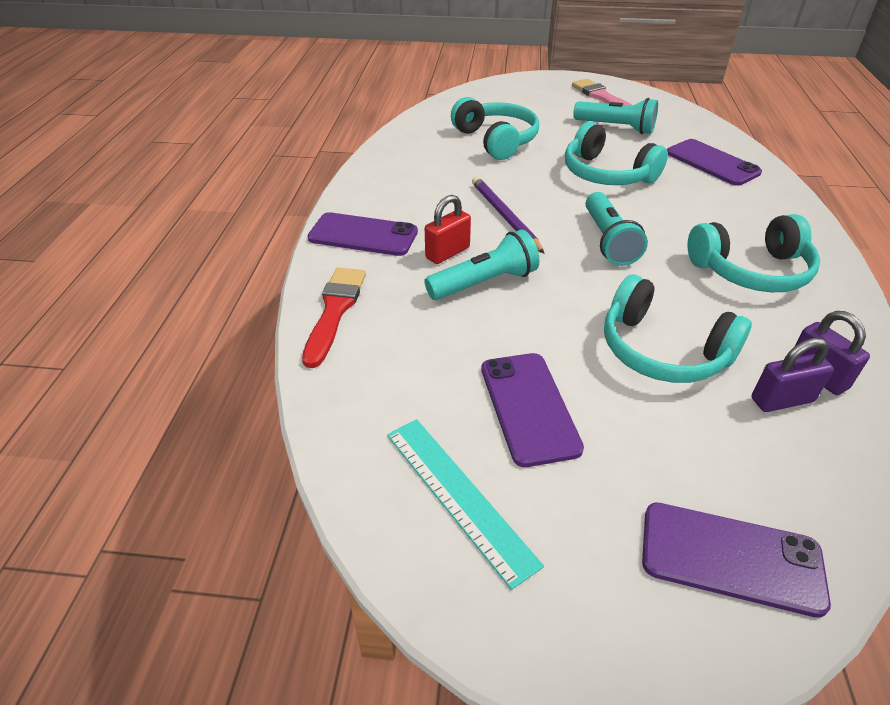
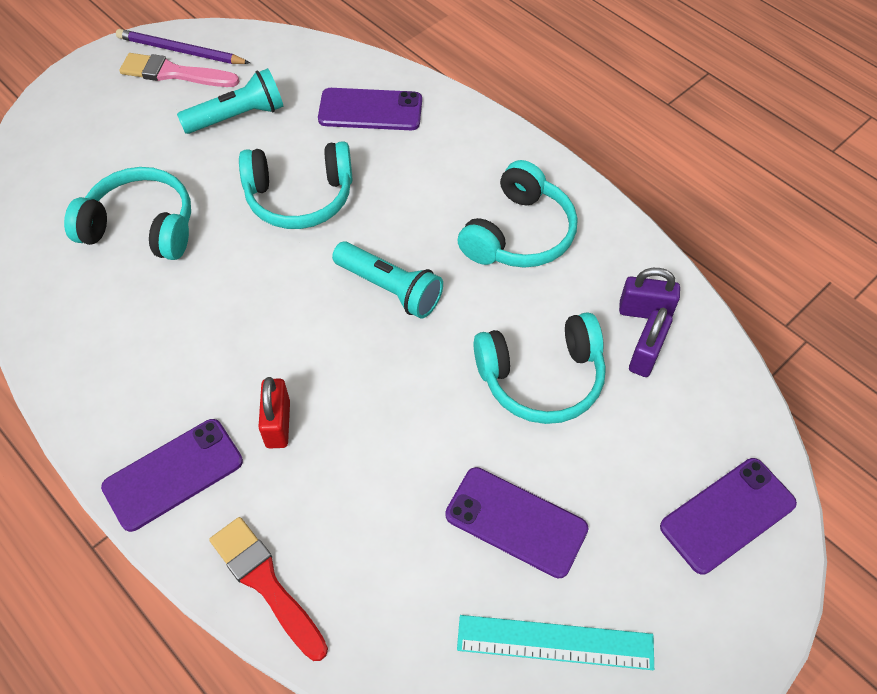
camera: 50 degrees left, 15 degrees up
(484, 283) = (349, 430): turquoise flashlight -> none
(504, 216) = (273, 332): purple pencil -> purple pencil (180, 51)

